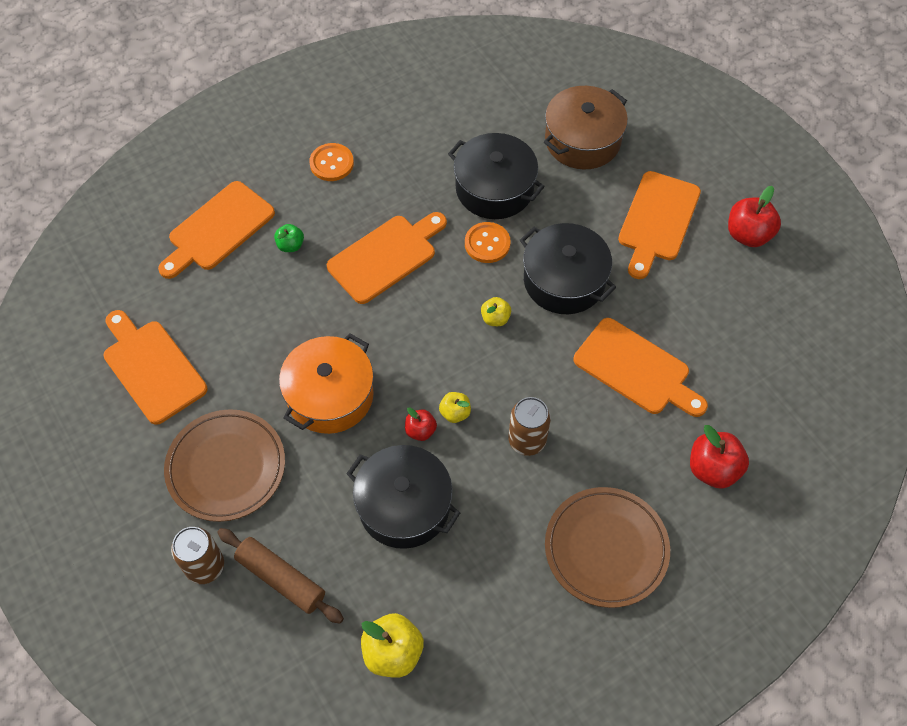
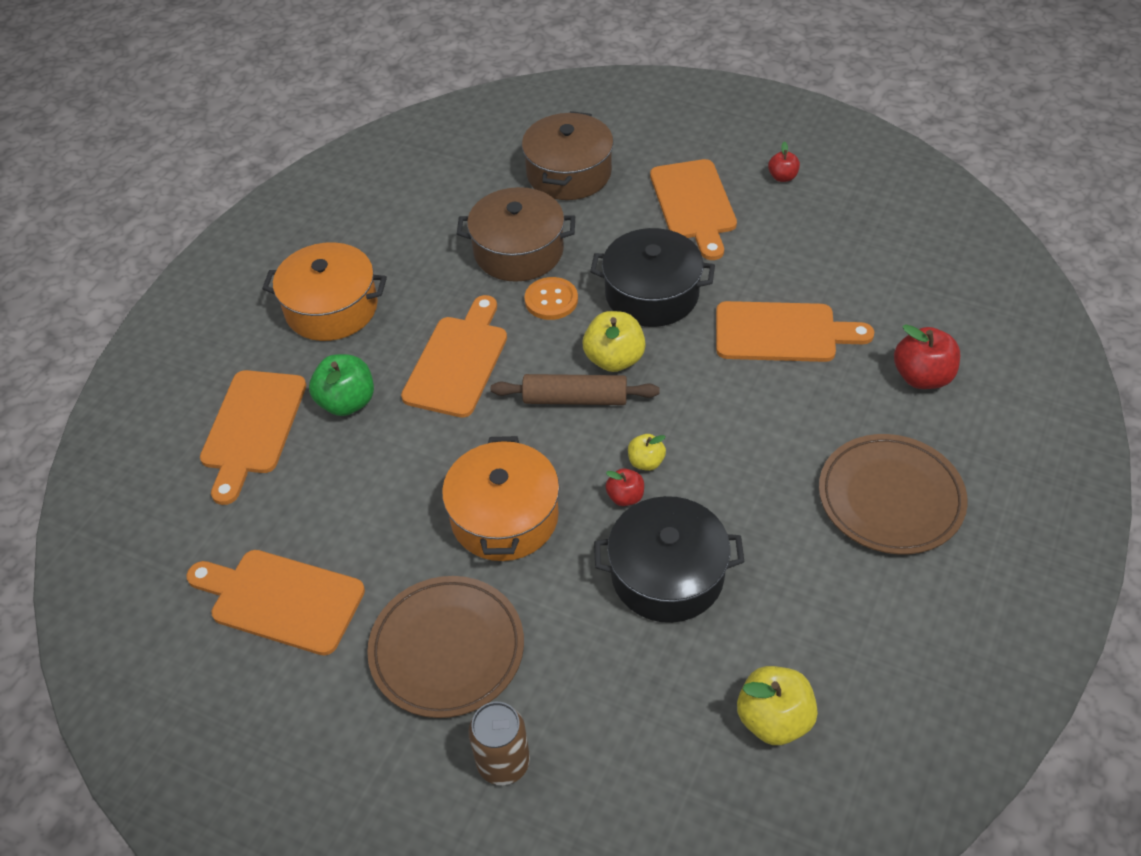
camera: 30 degrees left, 10 degrees down
(281, 579) = (598, 722): brown rolling pin -> brown rolling pin (575, 399)
(290, 245) = (347, 402): green apple -> green apple, size x1.75
(331, 163) = (331, 308): orange button -> orange pot
(494, 189) = (518, 251): black pot -> brown pot
(495, 318) = (614, 359): yellow apple -> yellow apple, size x1.75
(527, 440) = (736, 447): brown can -> none
(748, 234) = (782, 177): red apple -> red apple, size x0.57

